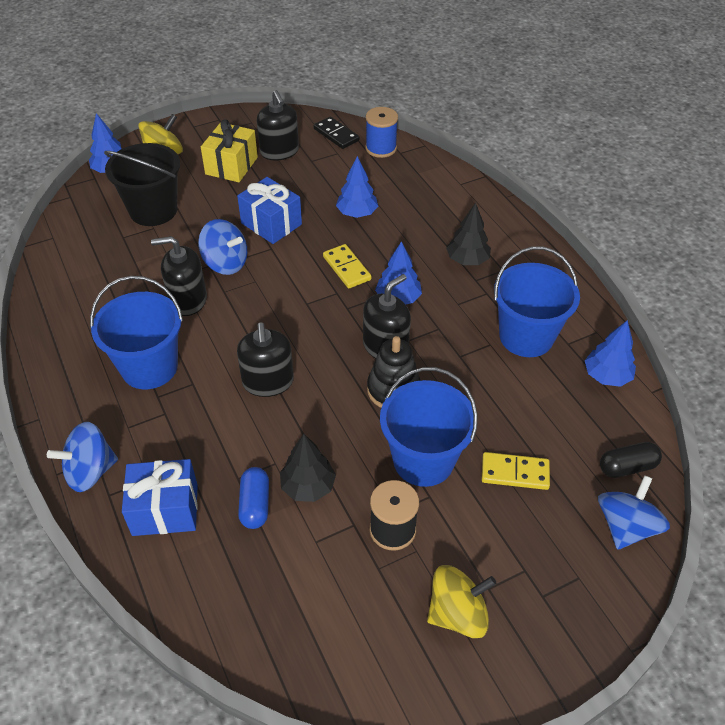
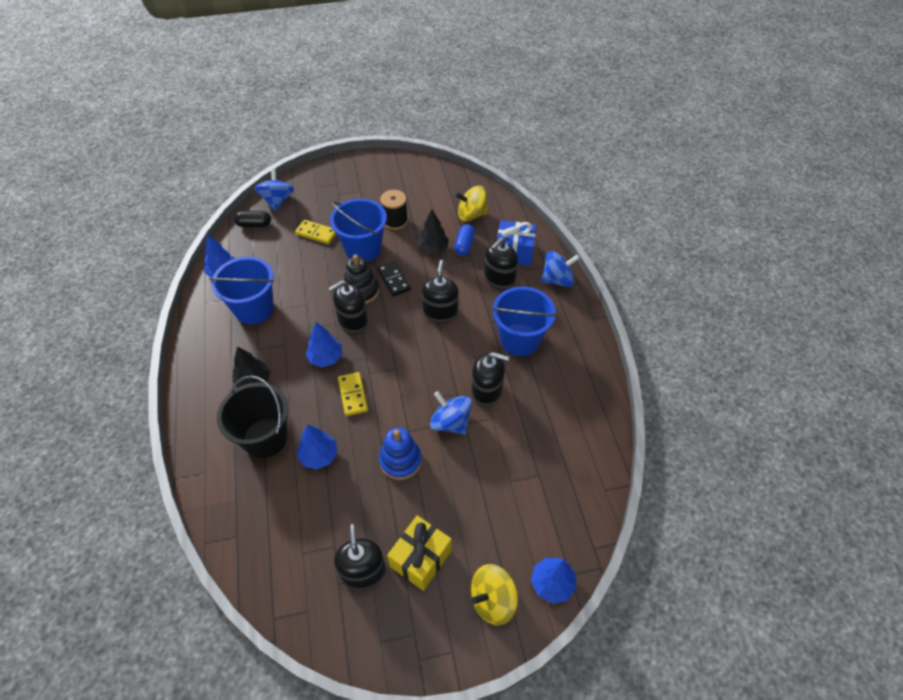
camera: 165 degrees left, 5 degrees up
(153, 210) = (509, 505): black bucket -> black bucket (265, 438)
(187, 453) = (499, 279): none -> black soap dispenser
(271, 224) = (400, 460): blue gift -> blue stacking toy
(336, 135) = (290, 588): black domino -> black domino (394, 280)
(381, 148) = (253, 549): blue spool -> none
(457, 614) = (380, 185): yellow spinning top -> yellow spinning top (471, 215)
(626, 526) = (277, 201): blue spinning top -> blue spinning top turned 135 degrees clockwise

